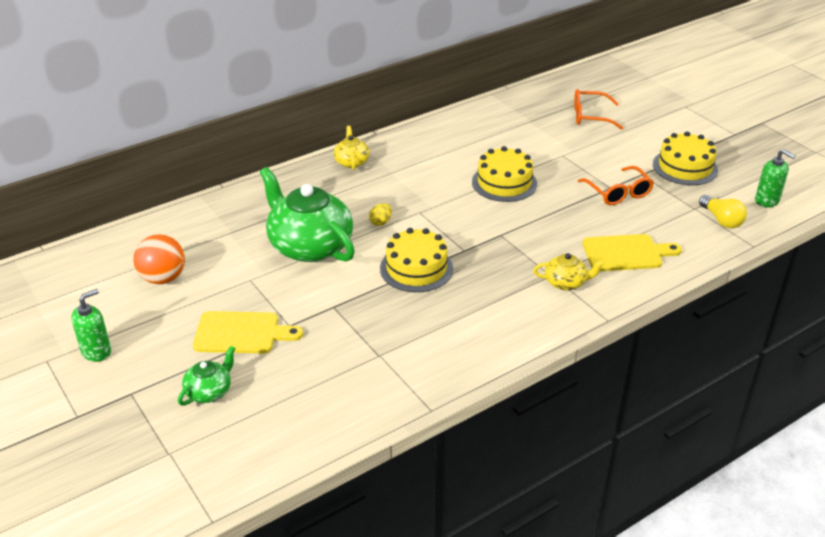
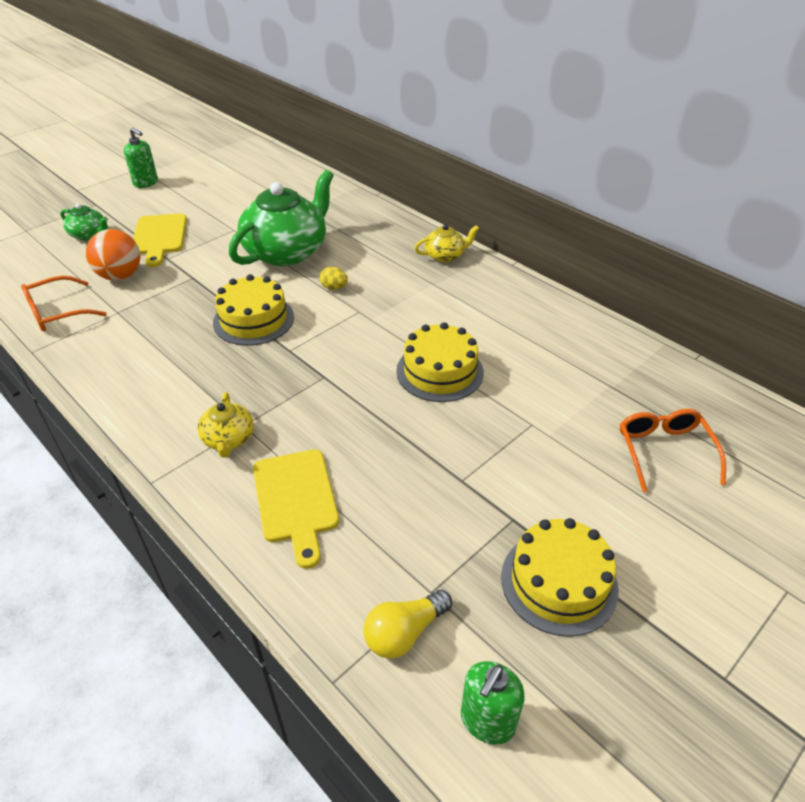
camera: 80 degrees right, 5 degrees up
(163, 278) = (235, 191): orange ball -> orange ball (120, 276)
(618, 193) = (449, 489): orange glasses -> orange glasses (57, 312)

